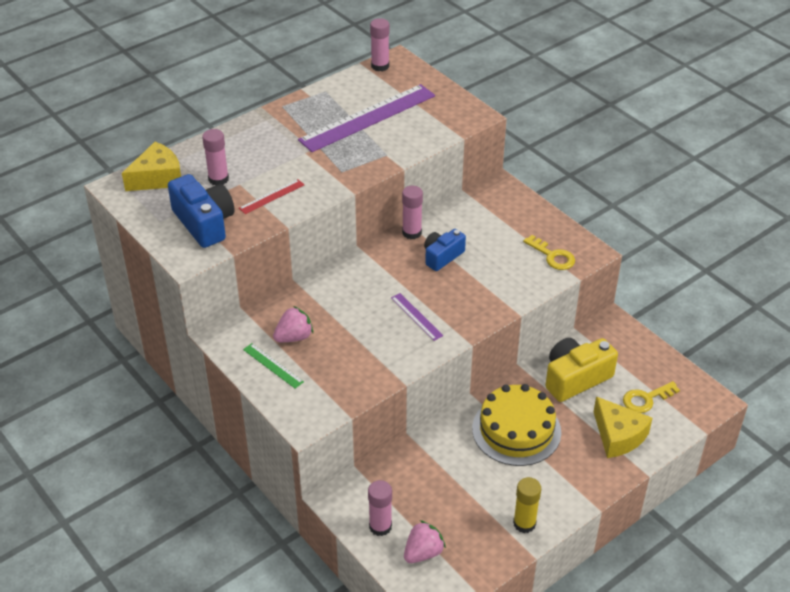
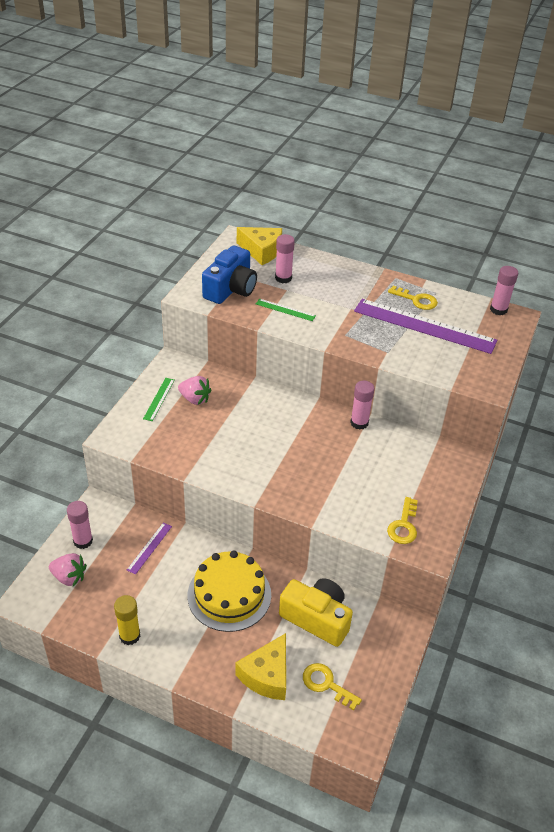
camera: 60 degrees right, 0 degrees up
(272, 196) = (285, 310): red ruler -> green ruler
(327, 107) = (416, 300): none -> yellow key
(416, 316) = (263, 460): purple ruler -> purple ruler (149, 548)
(442, 256) = (345, 451): blue camera -> none

